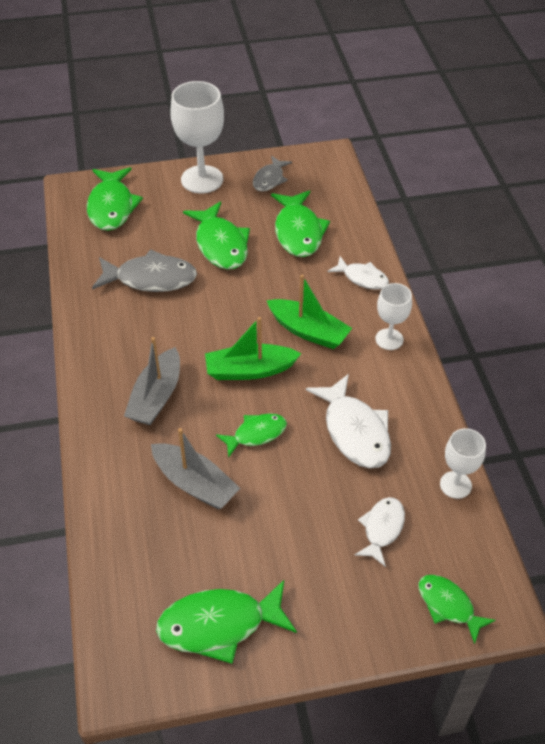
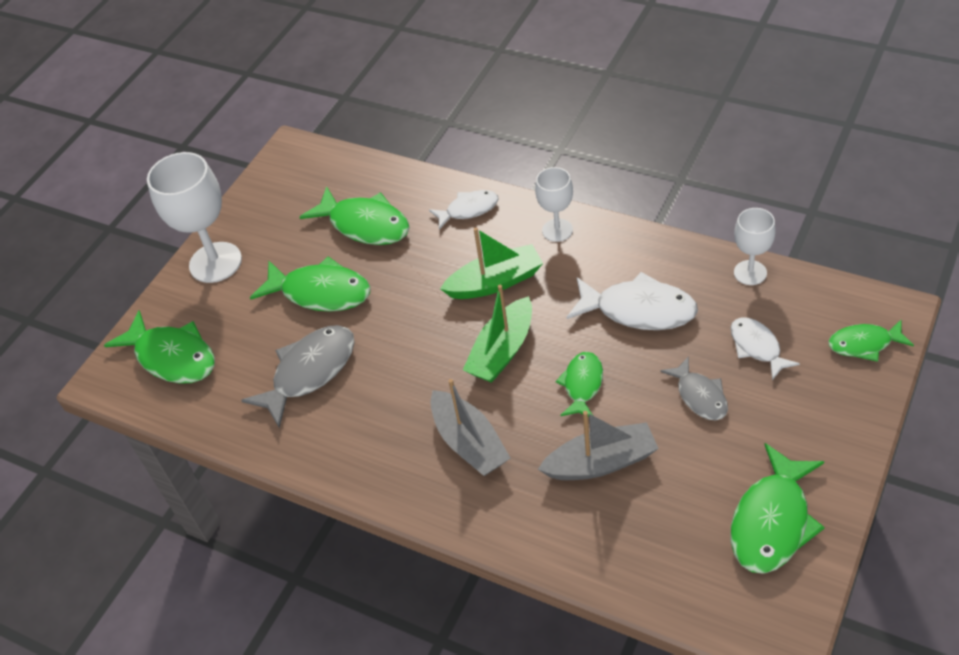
camera: 45 degrees left, 0 degrees up
(269, 179) = (273, 210): grey fish -> grey fish (699, 396)

